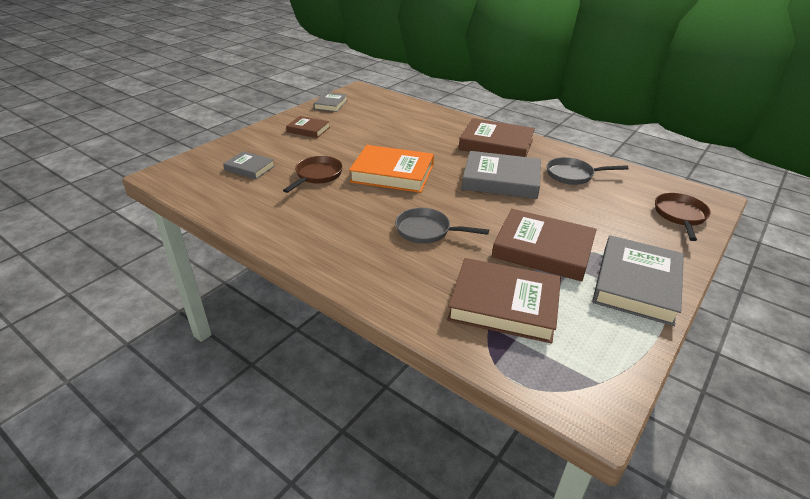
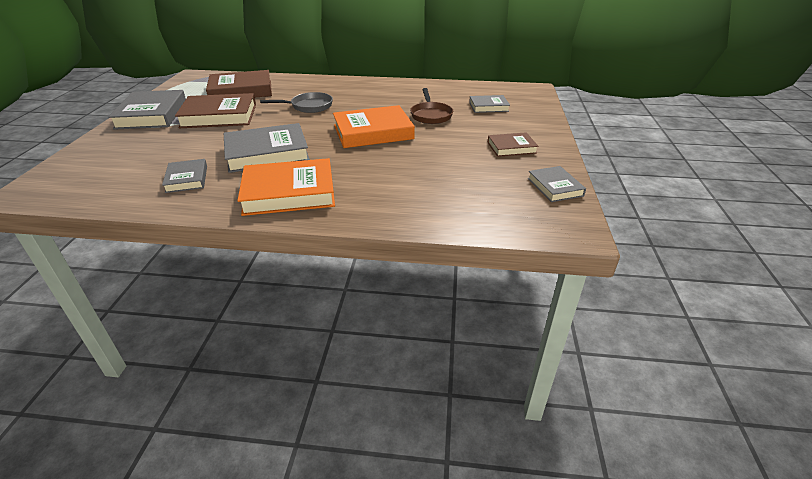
camera: 150 degrees right, 0 degrees up
(496, 144) = (289, 192): brown book -> orange book
(572, 175) = (187, 179): grey pan -> grey book
(680, 216) = (79, 167): brown pan -> none

